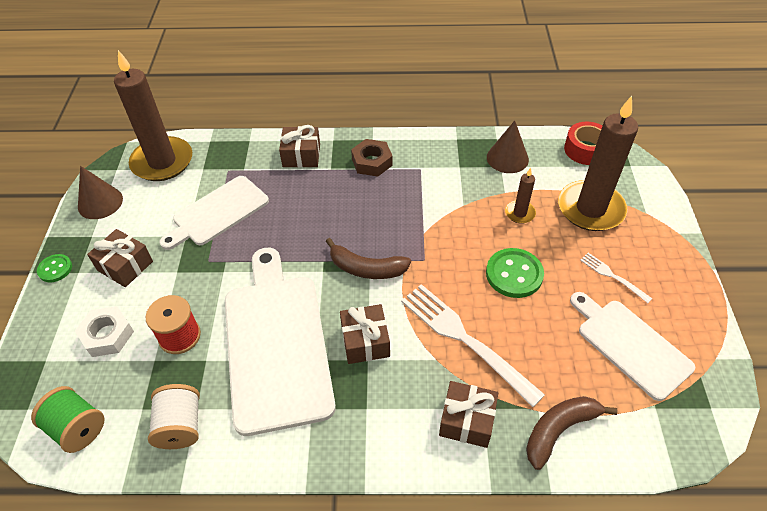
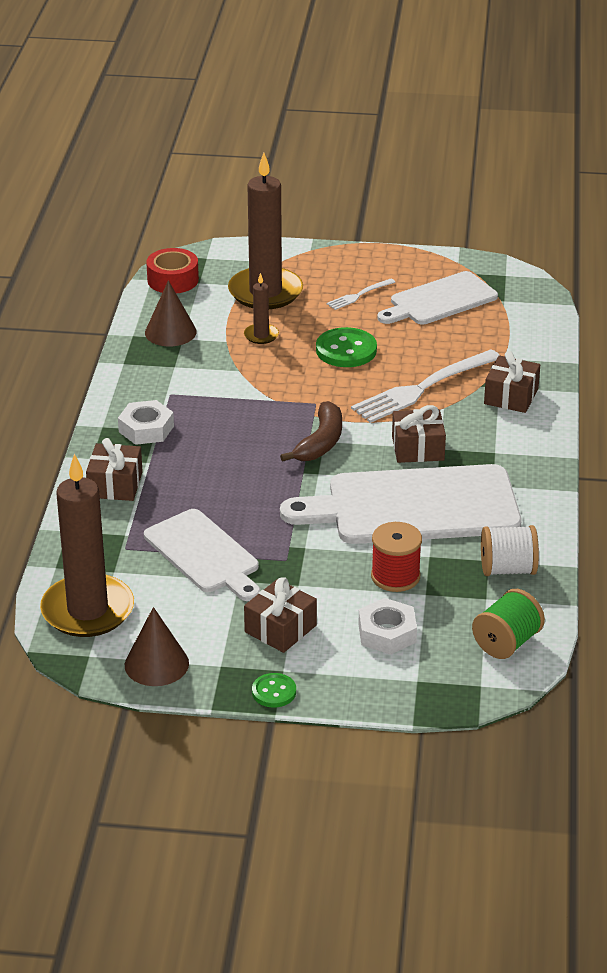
camera: 85 degrees left, 15 degrees down
(372, 162) = (146, 429): brown nut -> white nut
(559, 430) = (523, 350): brown banana -> none

